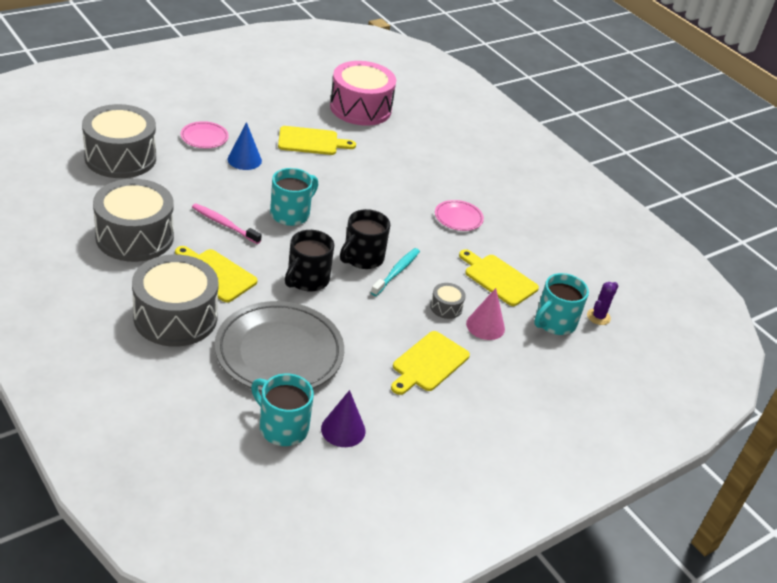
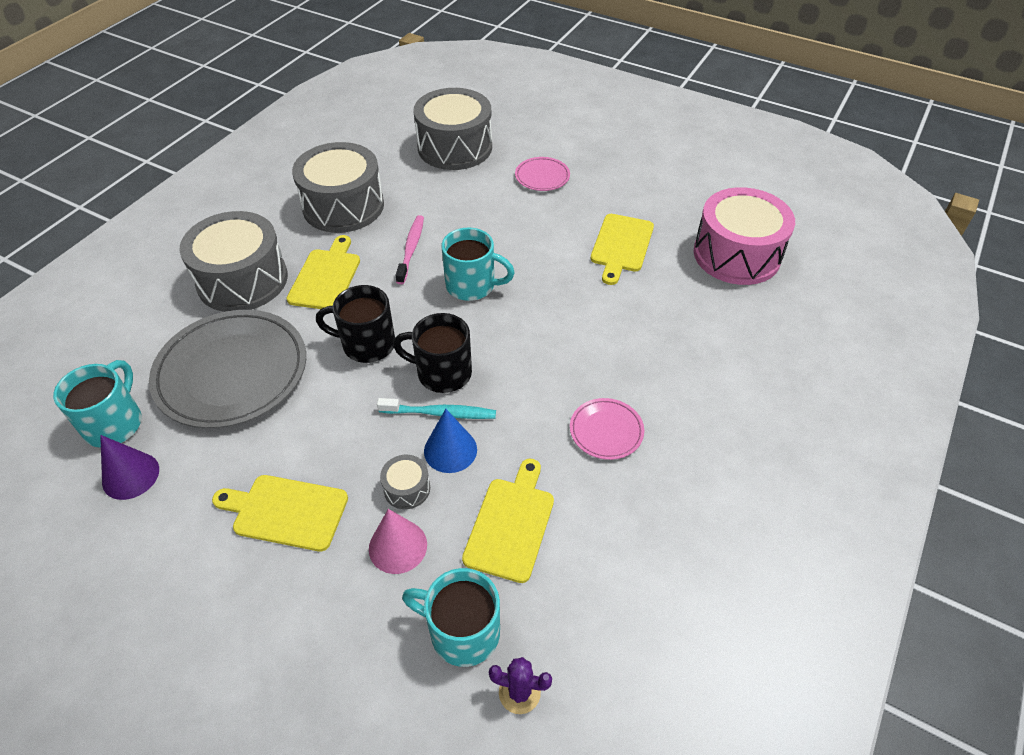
camera: 70 degrees right, 10 degrees up
(244, 160) = (533, 216): blue cone -> blue cone (450, 450)
(311, 141) = (621, 245): yellow cutting board -> yellow cutting board turned 45 degrees clockwise

